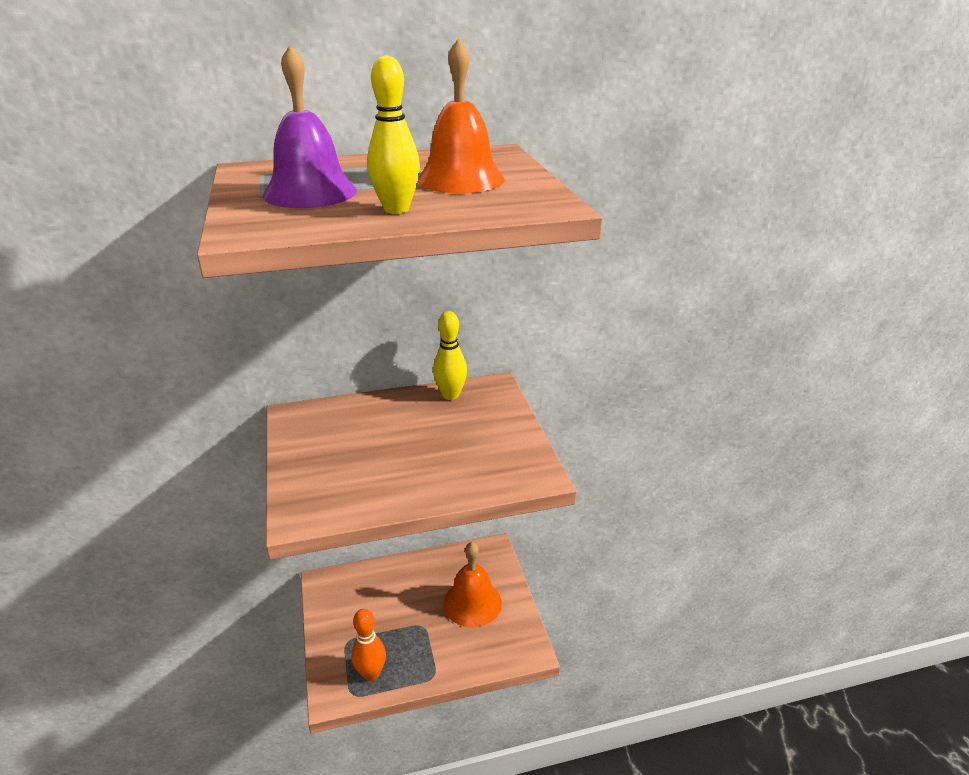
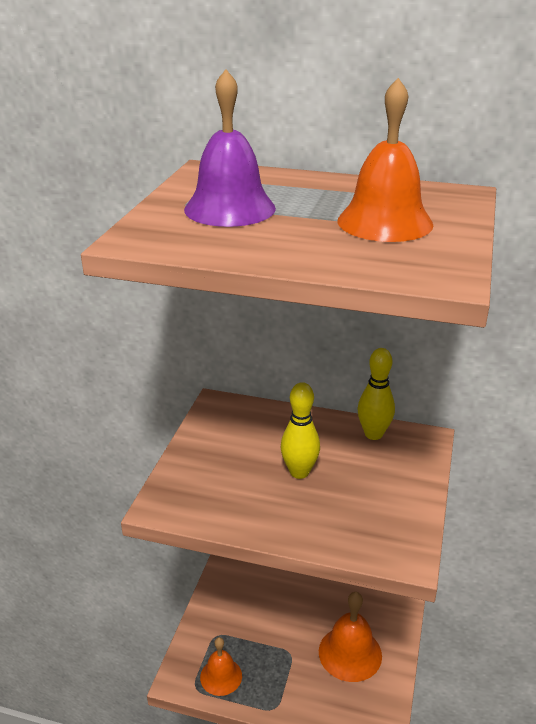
camera: 30 degrees right, 0 degrees up
(371, 673) = (221, 676): orange bowling pin -> orange bell
(396, 209) = (285, 245): yellow bowling pin -> yellow bowling pin (299, 472)

